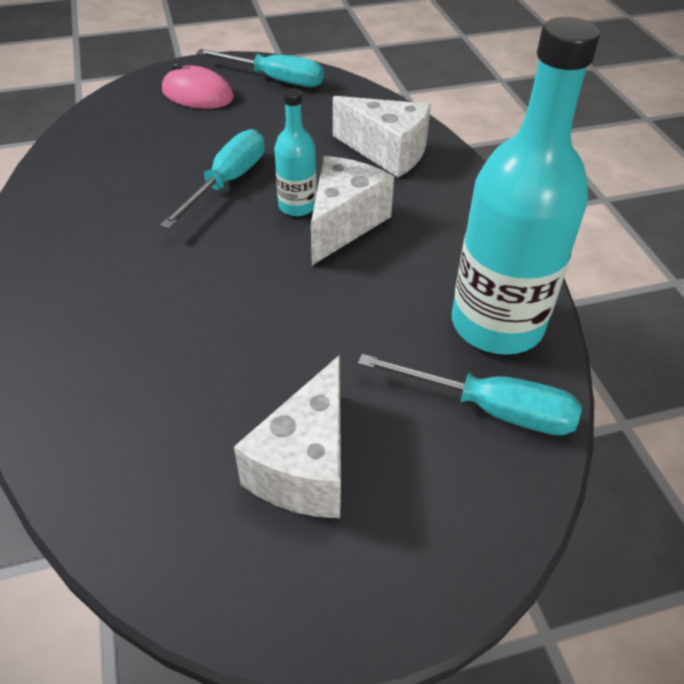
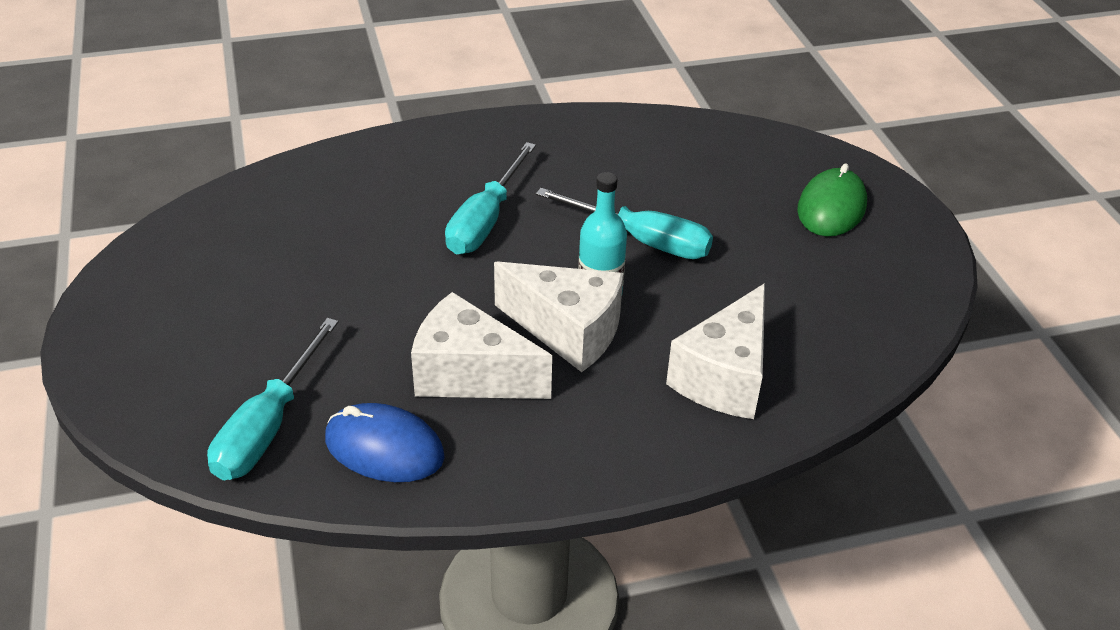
camera: 90 degrees right, 5 degrees down
(197, 94) = (831, 208): pink mouse -> green mouse
(275, 80) = (891, 272): turquoise screwdriver -> turquoise screwdriver (485, 220)
(306, 466) = (238, 300): white cheese -> white cheese (470, 375)
(497, 324) = (384, 448): turquoise bottle -> blue mouse

